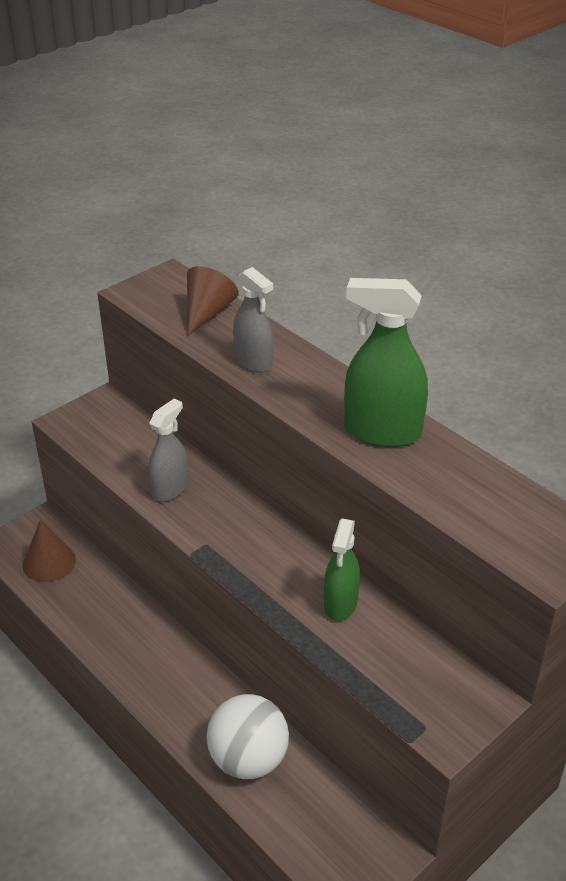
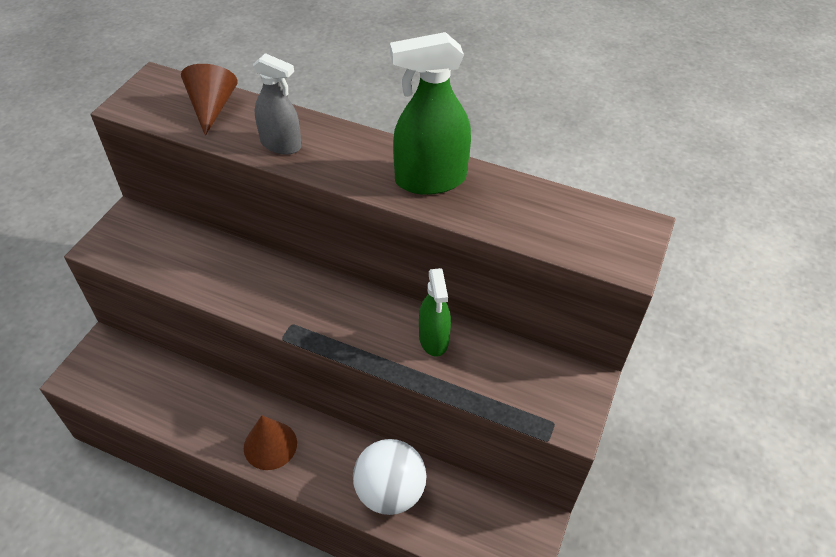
camera: 25 degrees left, 10 degrees up
(49, 562) = (128, 378): brown cone -> brown cone (270, 445)
(170, 489) = (233, 282): grey spray bottle -> none

